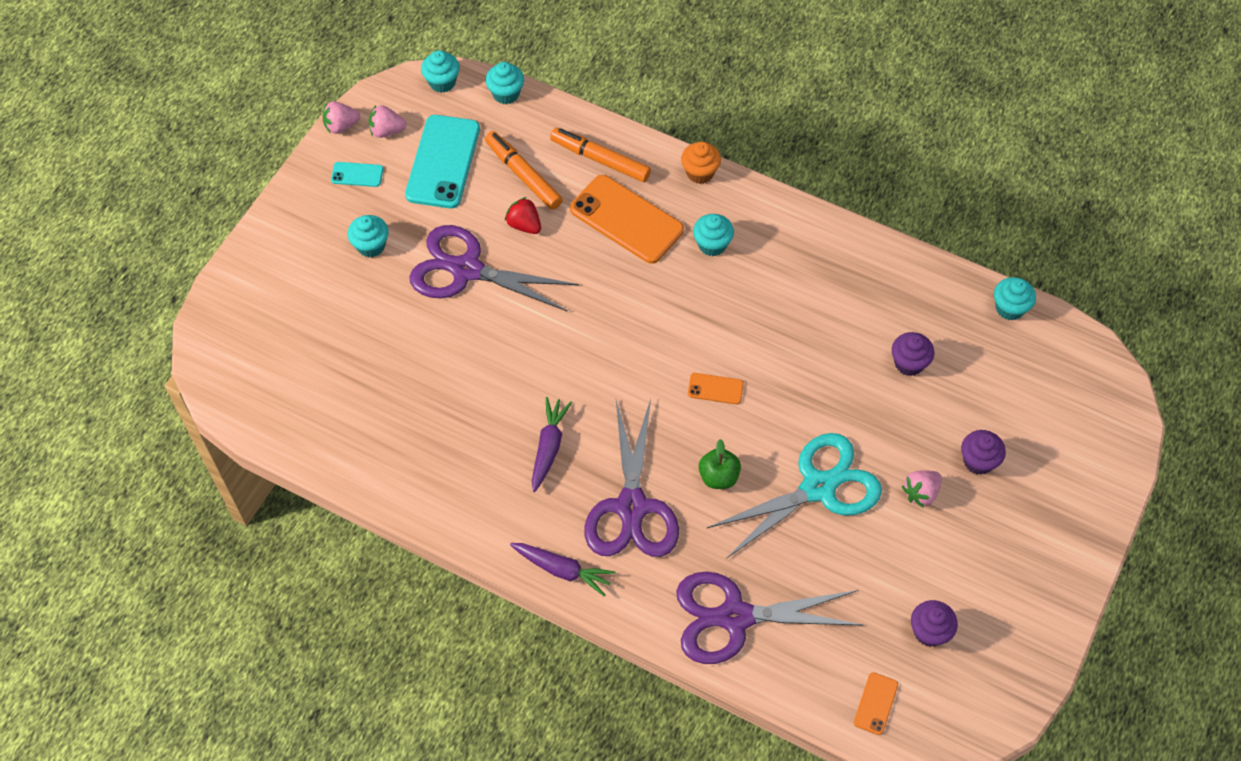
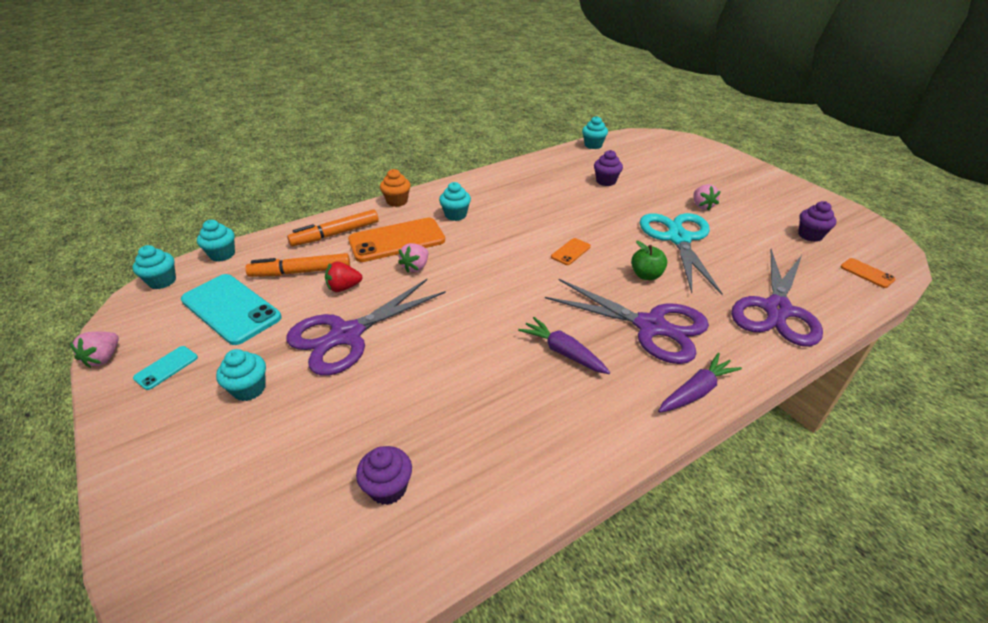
camera: 60 degrees left, 20 degrees down
(387, 131) = (154, 330): pink strawberry -> pink strawberry (416, 267)
(978, 461) = (689, 183): purple cupcake -> purple cupcake (388, 488)

